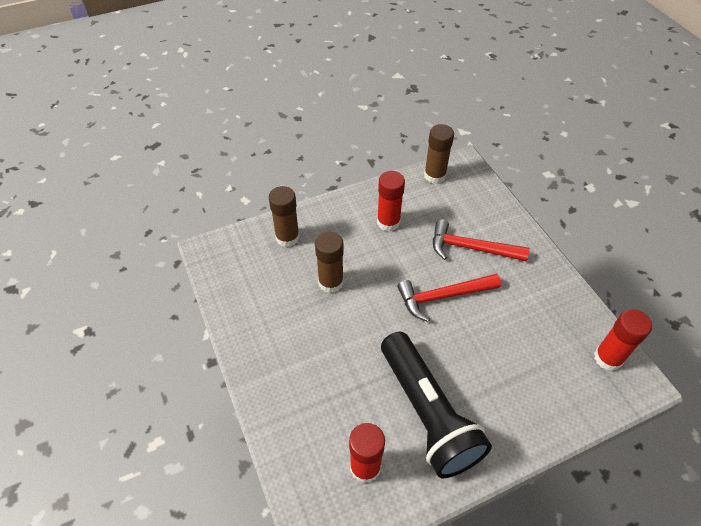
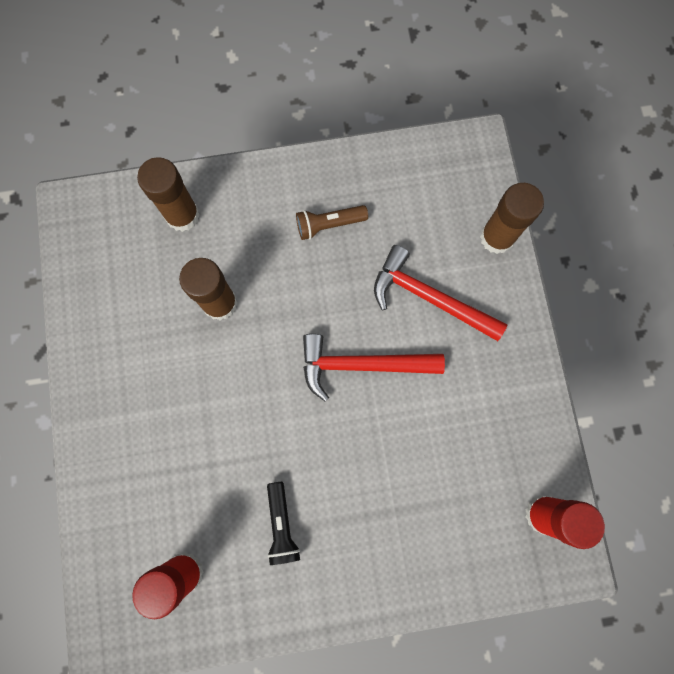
camera: 15 degrees right, 25 degrees up
(388, 222) = (329, 225): red glue stick -> brown flashlight
(427, 413) = (281, 525): black flashlight -> black flashlight, size x0.41
(434, 175) = (424, 158): brown glue stick -> brown glue stick (497, 237)

